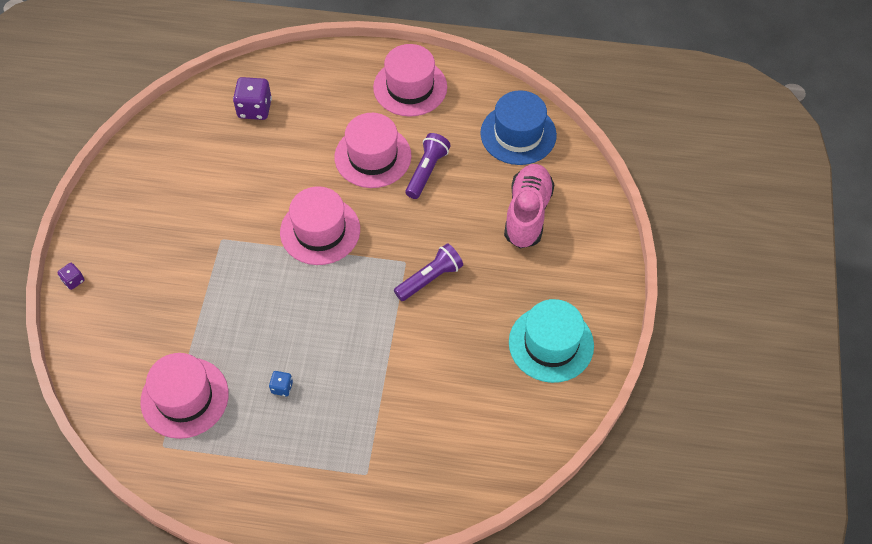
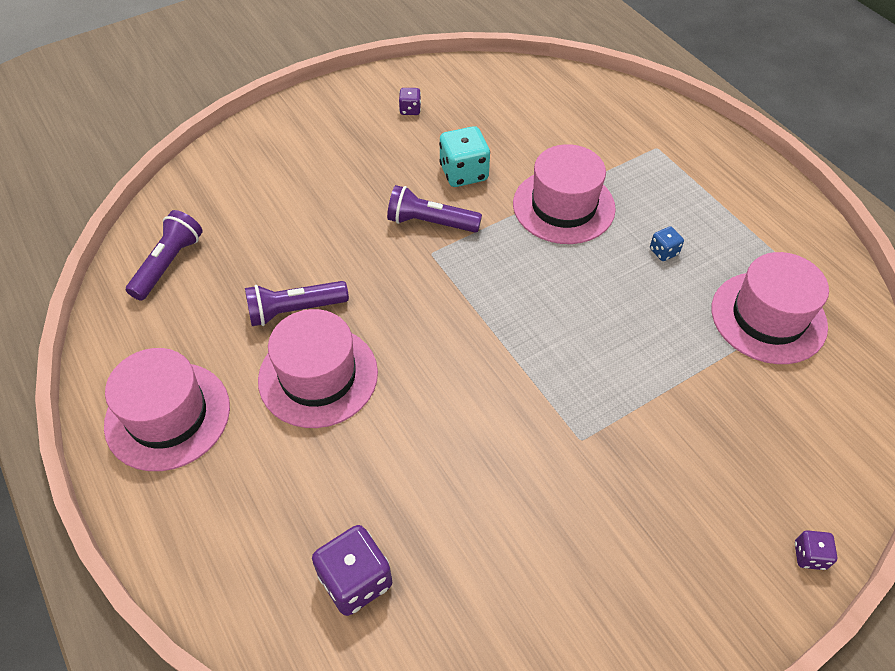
camera: 130 degrees left, 5 degrees down
(320, 231) = (469, 351): pink hat -> pink hat (563, 206)
(456, 329) = (463, 173): none -> turquoise dice
(518, 134) = (168, 264): blue hat -> purple flashlight
(527, 214) = (278, 197): pink shoe -> none
(551, 344) = (410, 110): turquoise hat -> purple dice

